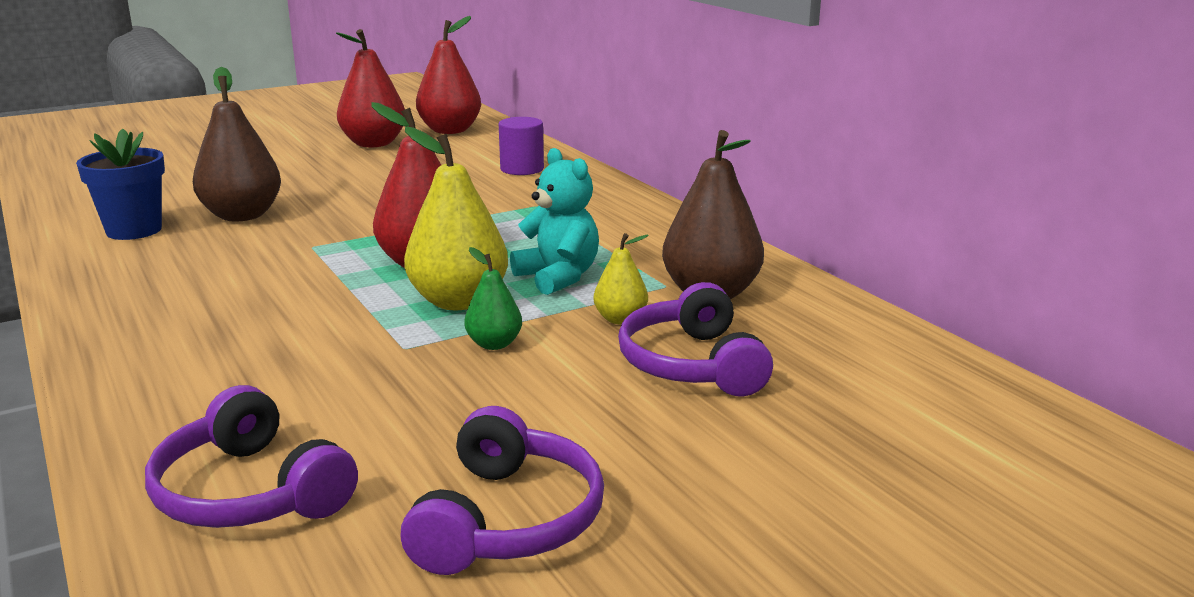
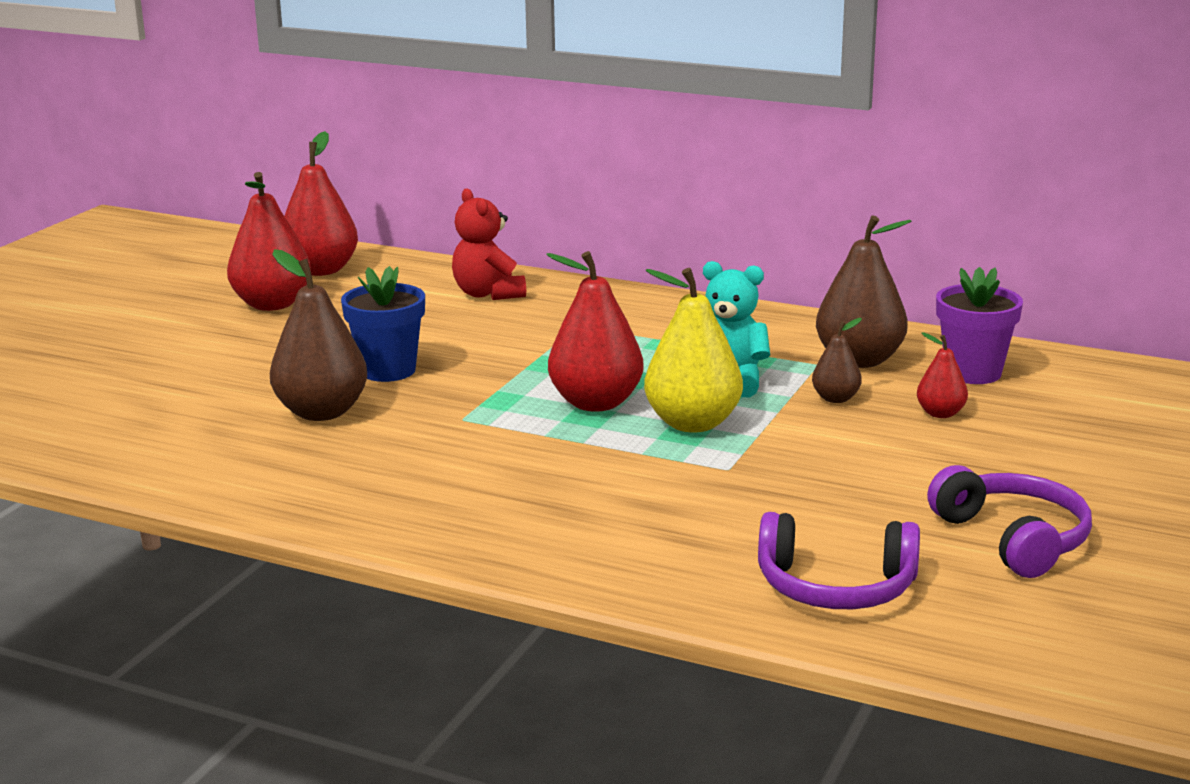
camera: 35 degrees left, 0 degrees up
(134, 230) = (245, 457): blue flower pot -> blue flower pot (388, 370)
(494, 344) = (786, 444): green pear -> none
(522, 169) = (488, 294): purple cylinder -> red teddy bear
(620, 319) = (835, 398): yellow pear -> brown pear
(692, 364) = (940, 413): purple headphones -> red pear
(802, 337) = (972, 373): none -> purple flower pot

